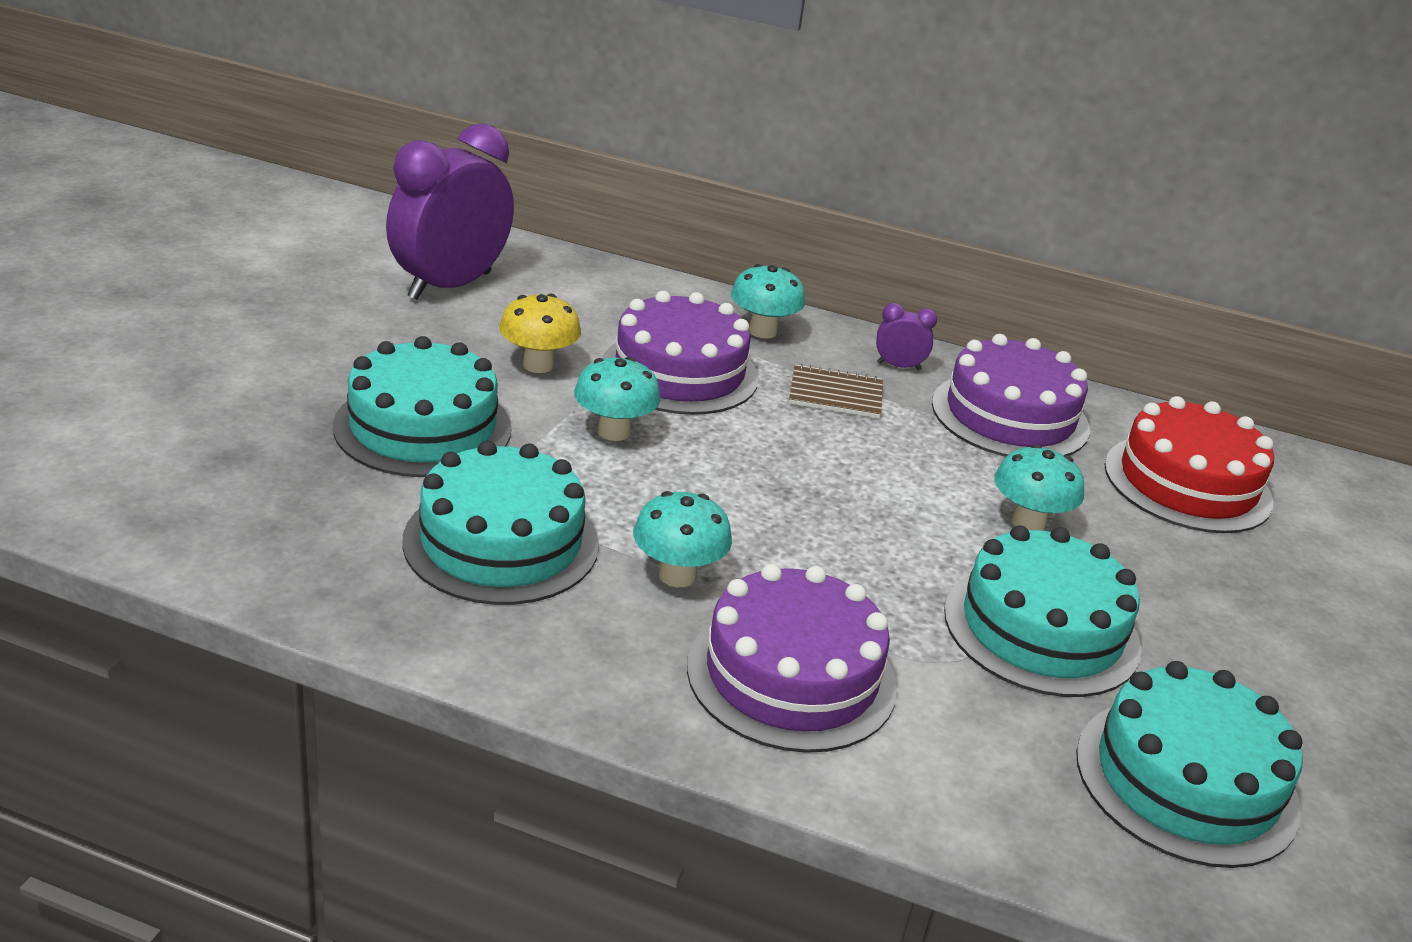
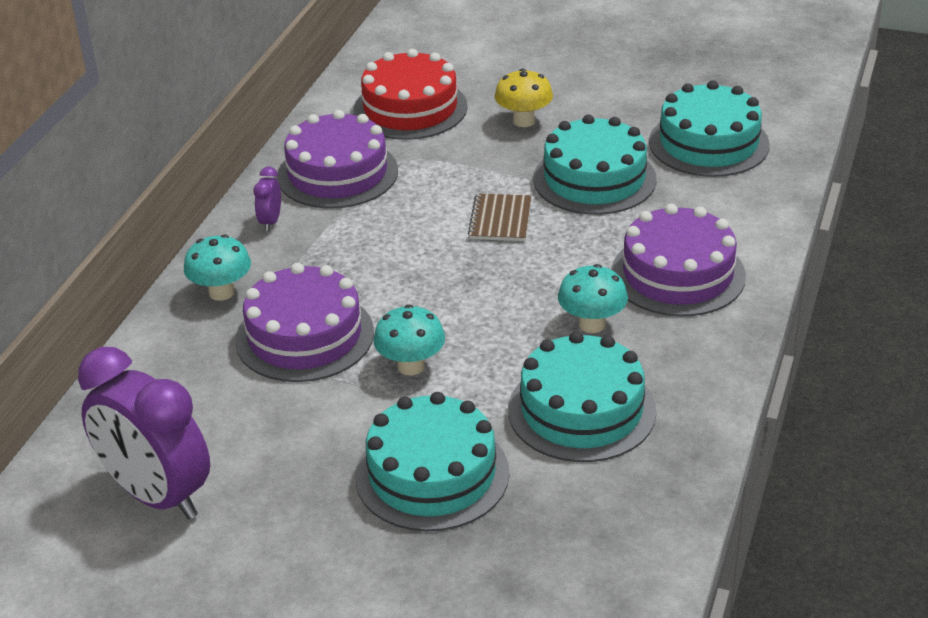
camera: 85 degrees left, 5 degrees up
(538, 365) = (309, 419): yellow mushroom -> yellow mushroom (524, 121)
(835, 394) = (324, 254): brown notebook -> brown notebook (500, 219)
(1028, 523) = (479, 176): turquoise mushroom -> none

